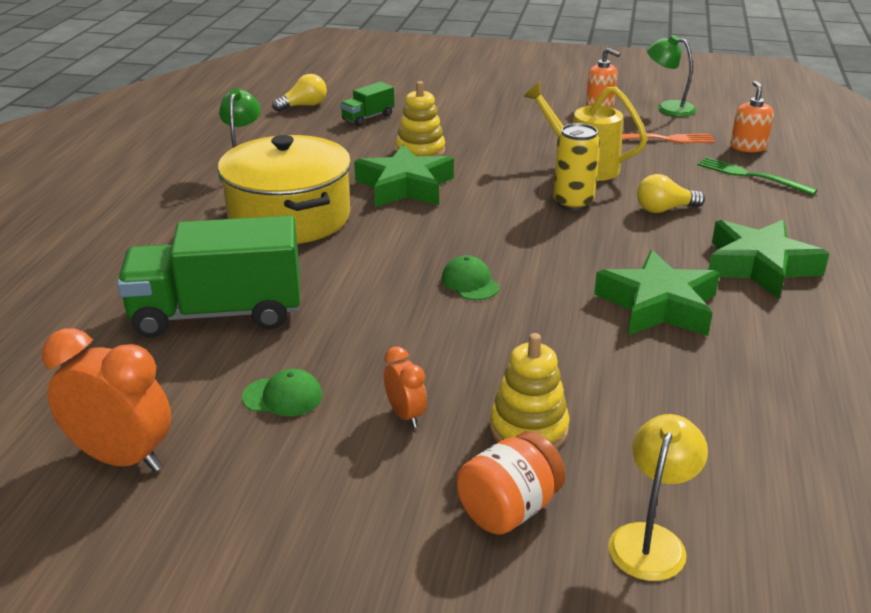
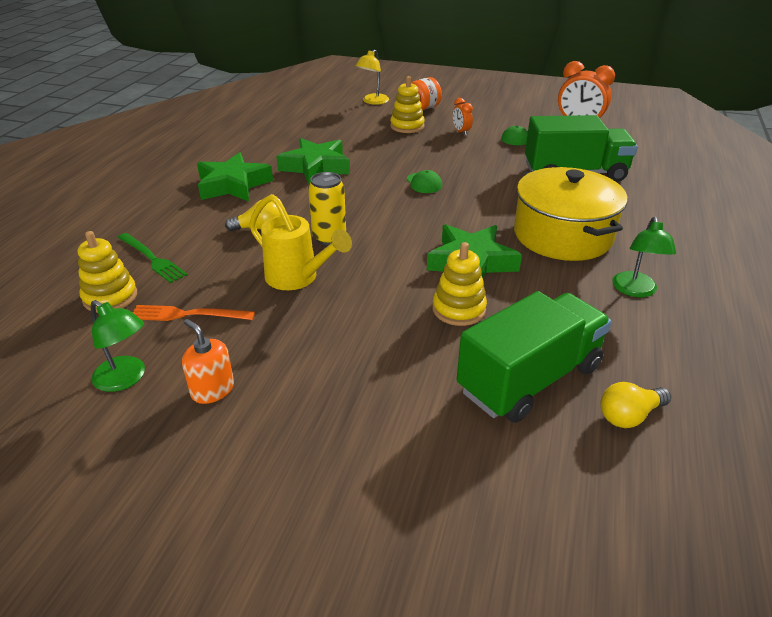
camera: 175 degrees left, 5 degrees up
(368, 117) = (529, 379): green truck -> green truck, size x2.16
(748, 147) = (110, 297): orange soap dispenser -> yellow stacking toy

